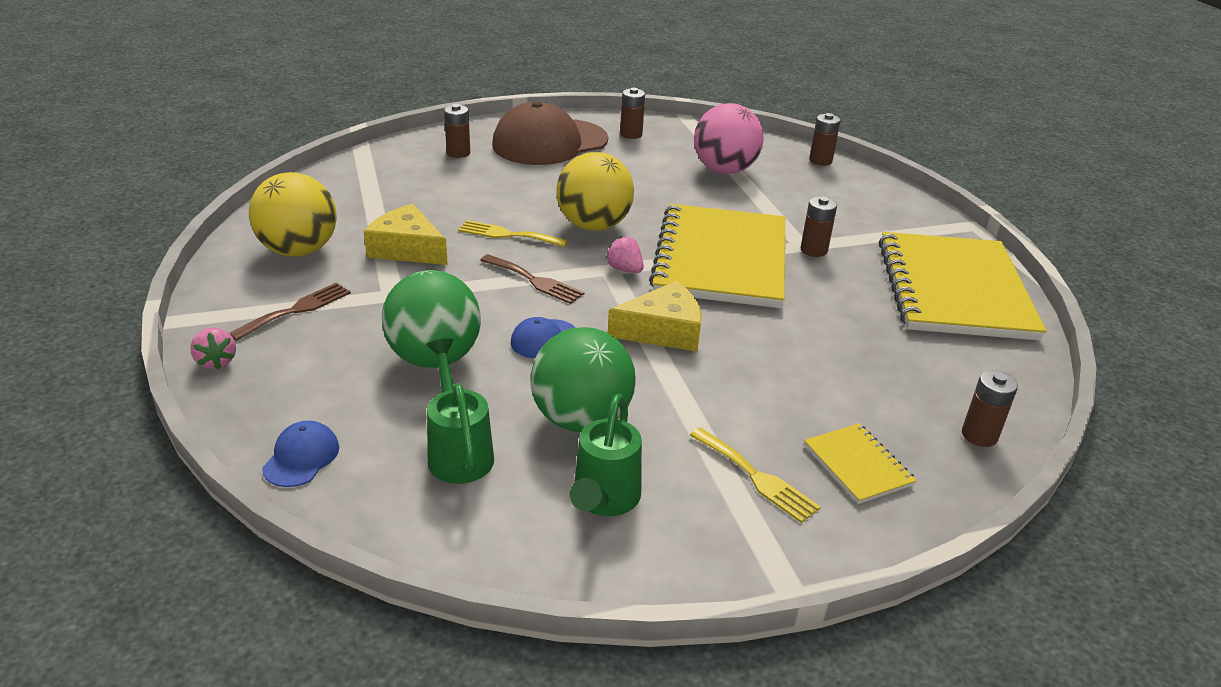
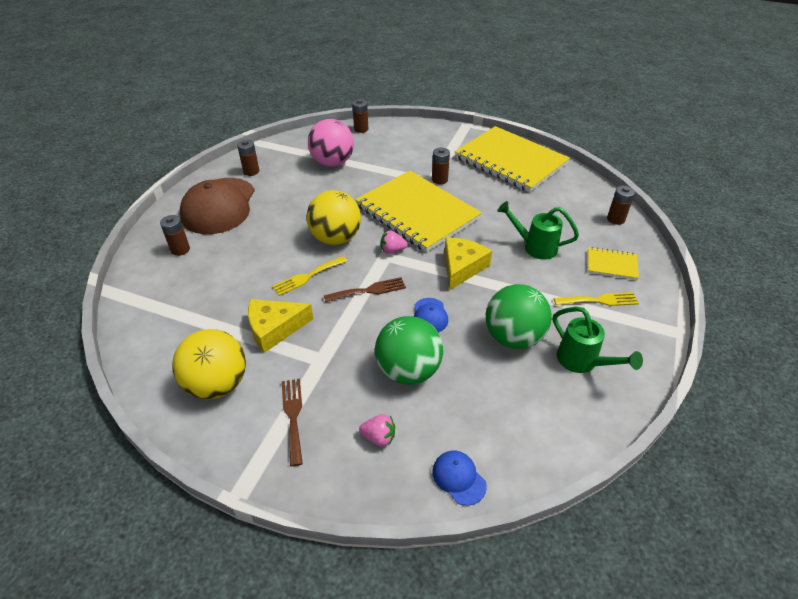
camera: 50 degrees left, 10 degrees up
(216, 361) = (316, 486): pink strawberry -> pink strawberry (379, 437)
(458, 451) = (504, 400): green watering can -> green watering can (534, 247)

